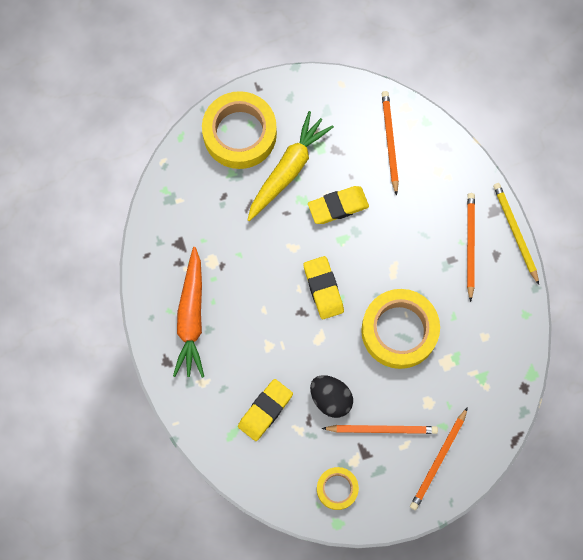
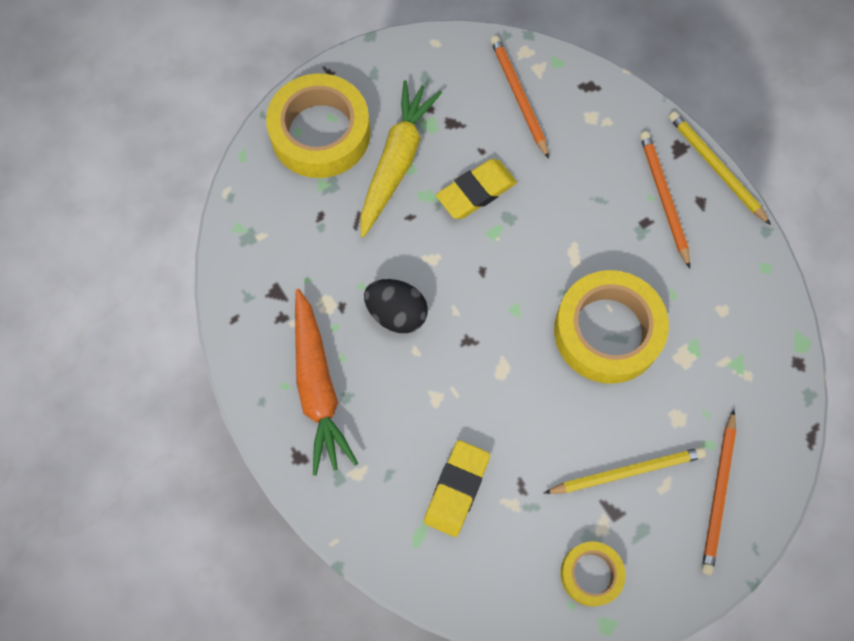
camera: 15 degrees left, 5 degrees down
(323, 289) = (488, 302): yellow eraser -> none
(330, 398) = (543, 448): black egg -> black egg (396, 313)
(382, 429) = (627, 471): orange pencil -> yellow pencil

